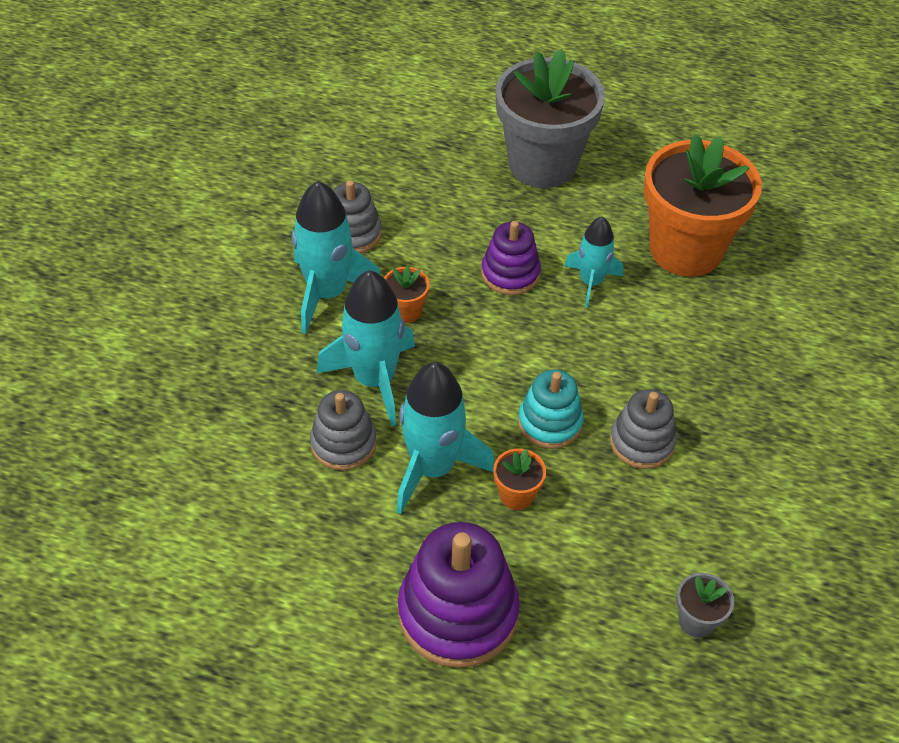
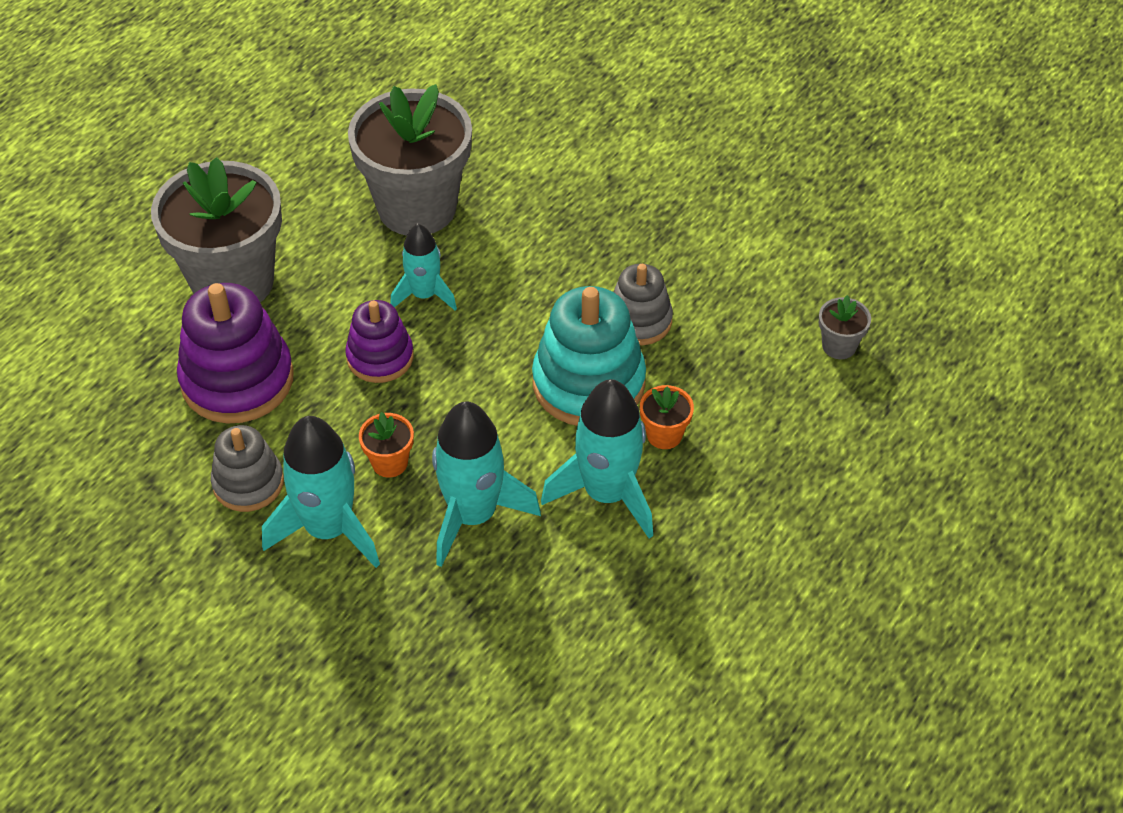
camera: 70 degrees left, 0 degrees up
(343, 443) = (547, 564): grey stacking toy -> none
(458, 613) = (779, 518): purple stacking toy -> purple stacking toy (237, 380)
(550, 422) = (588, 383): turquoise stacking toy -> turquoise stacking toy, size x1.66
(685, 249) = (417, 207): orange flower pot -> grey flower pot

